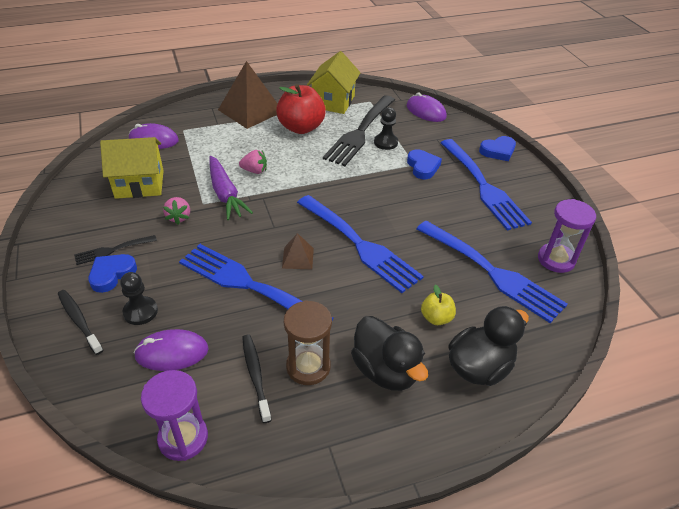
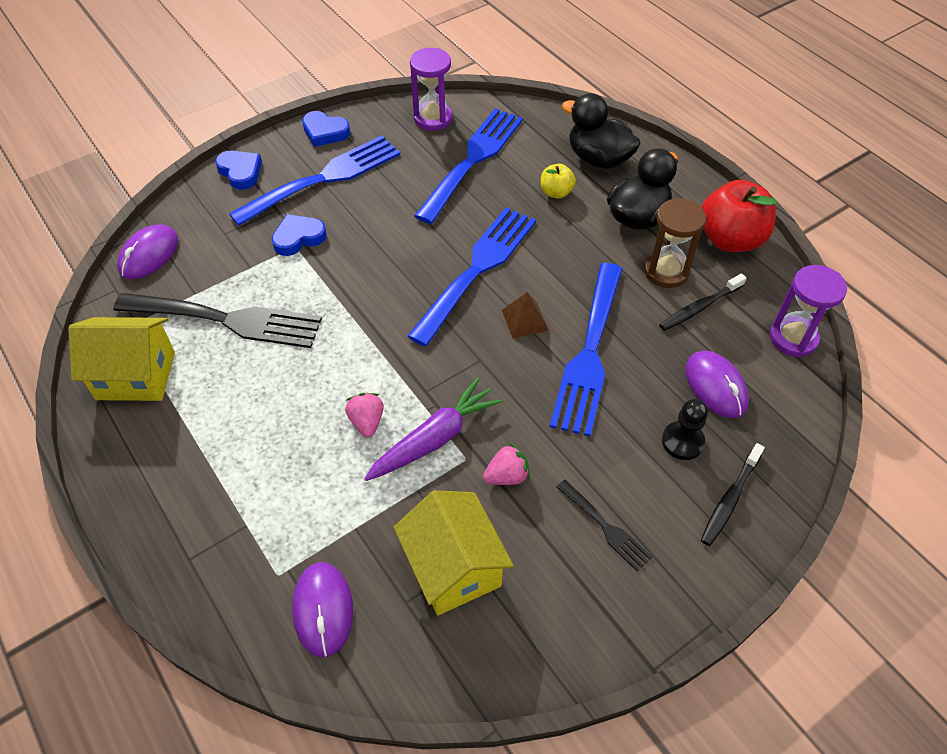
camera: 105 degrees left, 10 degrees up
(112, 274) = (645, 504): blue heart -> blue heart (325, 132)
(250, 110) = (188, 490): brown pyramid -> none
(301, 128) = (230, 398): red apple -> red apple (730, 239)
(385, 142) = (248, 285): black pawn -> none

